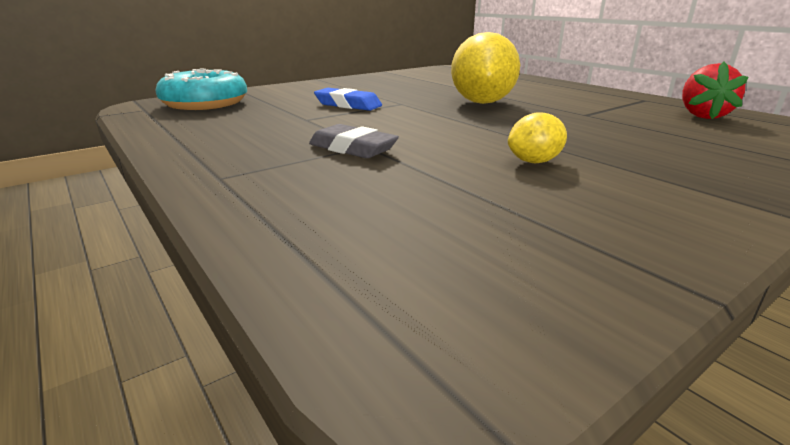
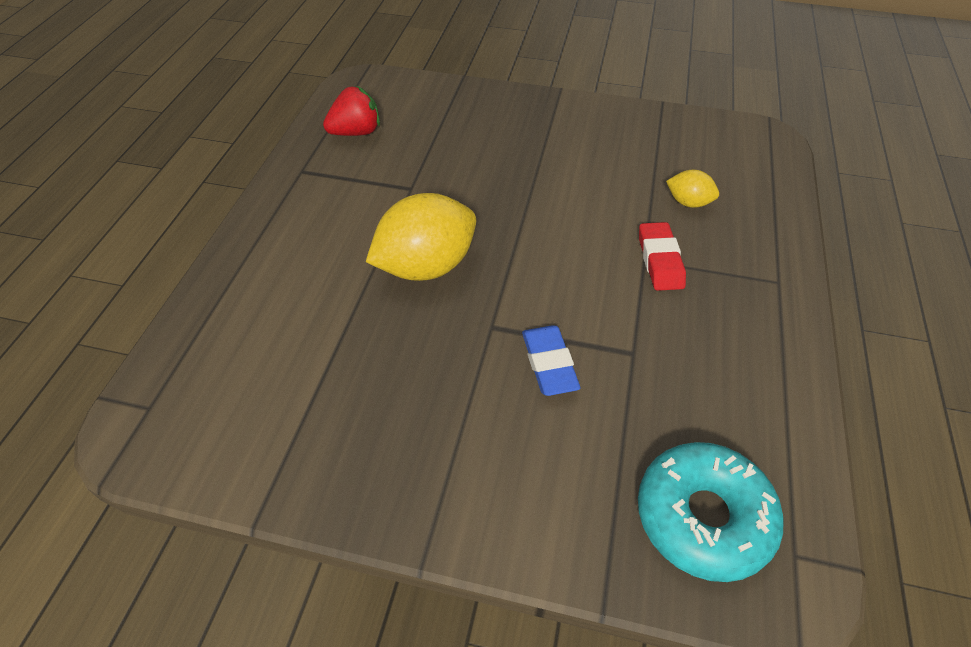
camera: 130 degrees left, 25 degrees up
(352, 148) = (660, 260): grey eraser -> red eraser
(534, 161) = (578, 173): yellow lemon -> yellow lemon (688, 202)

